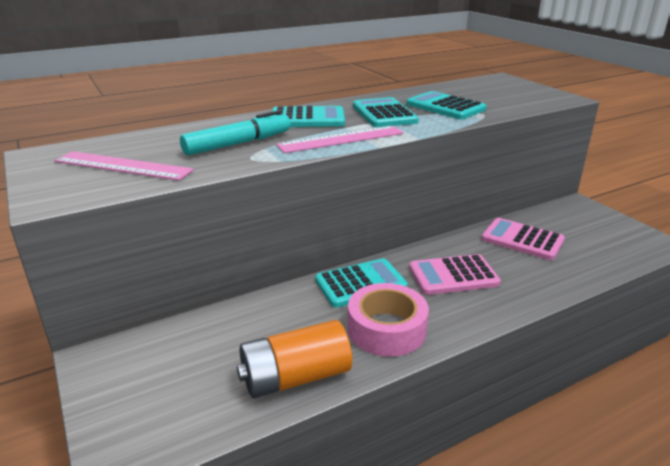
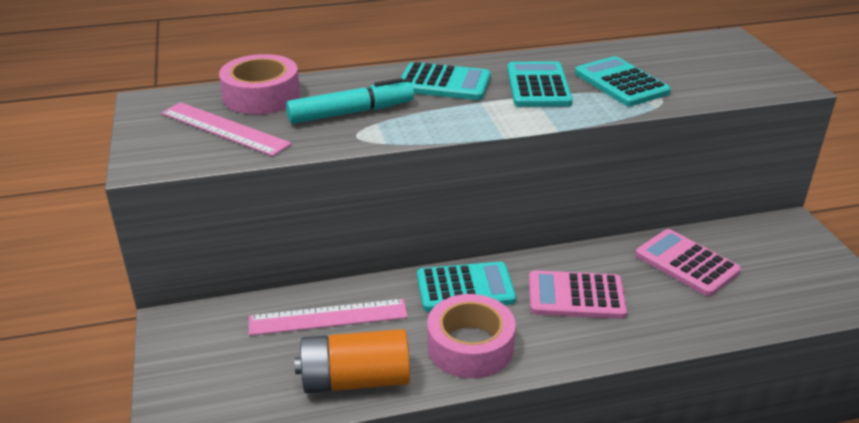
camera: 15 degrees right, 5 degrees up
(150, 140) = (261, 96): none -> pink tape
(341, 139) = (467, 120): pink ruler -> pink ruler (328, 317)

